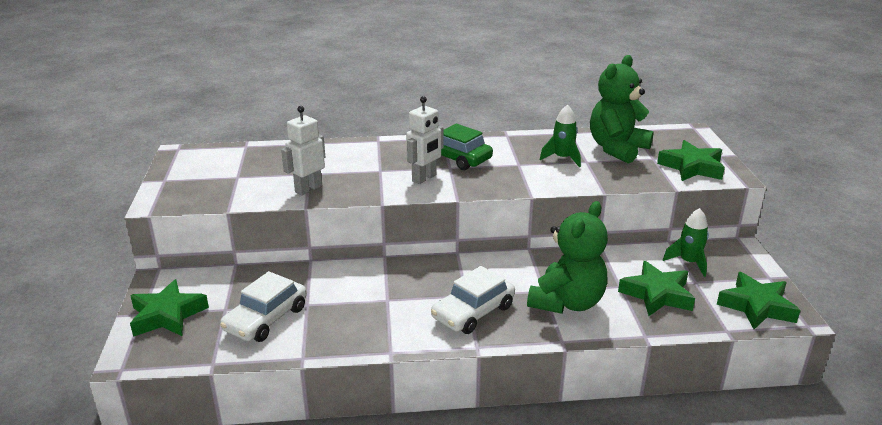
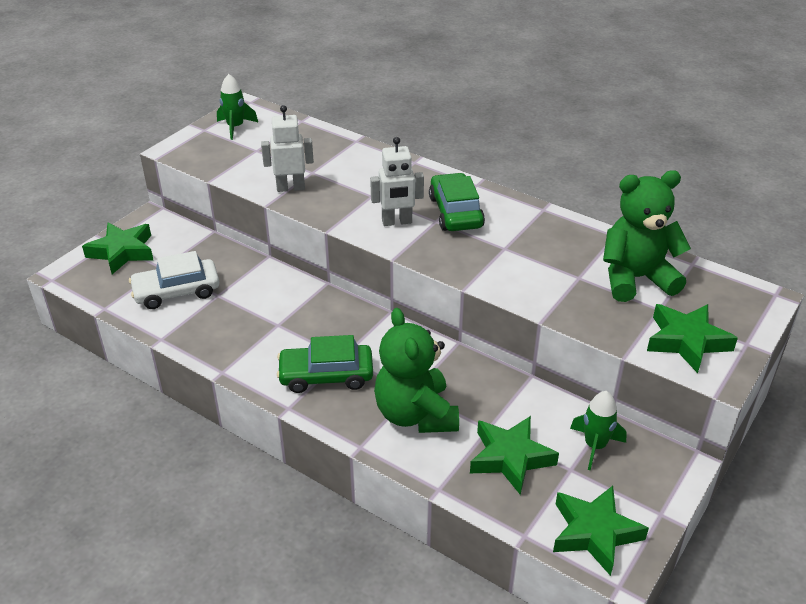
camera: 40 degrees right, 10 degrees up
(473, 312) = (326, 375): white car -> green car
(562, 158) = (558, 262): green rocket -> green rocket (235, 127)
(567, 302) = (415, 414): green teddy bear -> green teddy bear turned 90 degrees clockwise

